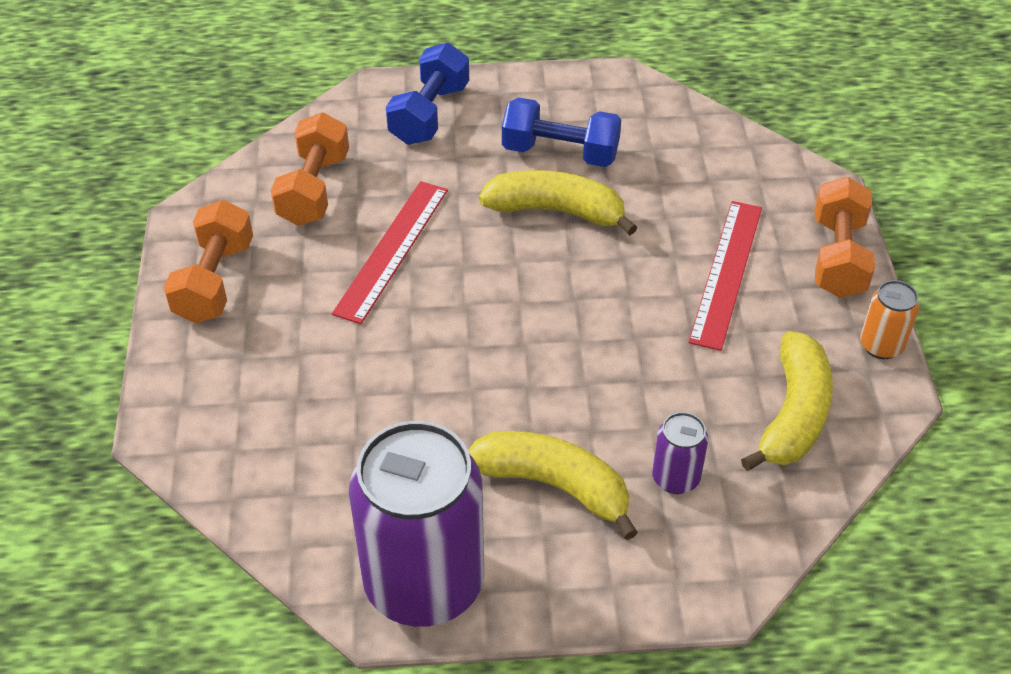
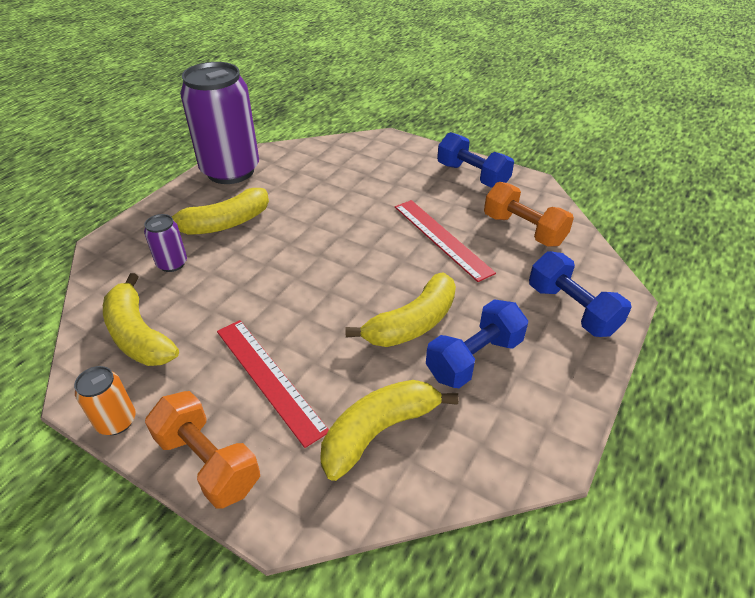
camera: 125 degrees right, 5 degrees down
(214, 281) = (472, 176): orange dumbbell -> blue dumbbell
(699, 175) = (378, 431): none -> yellow banana

